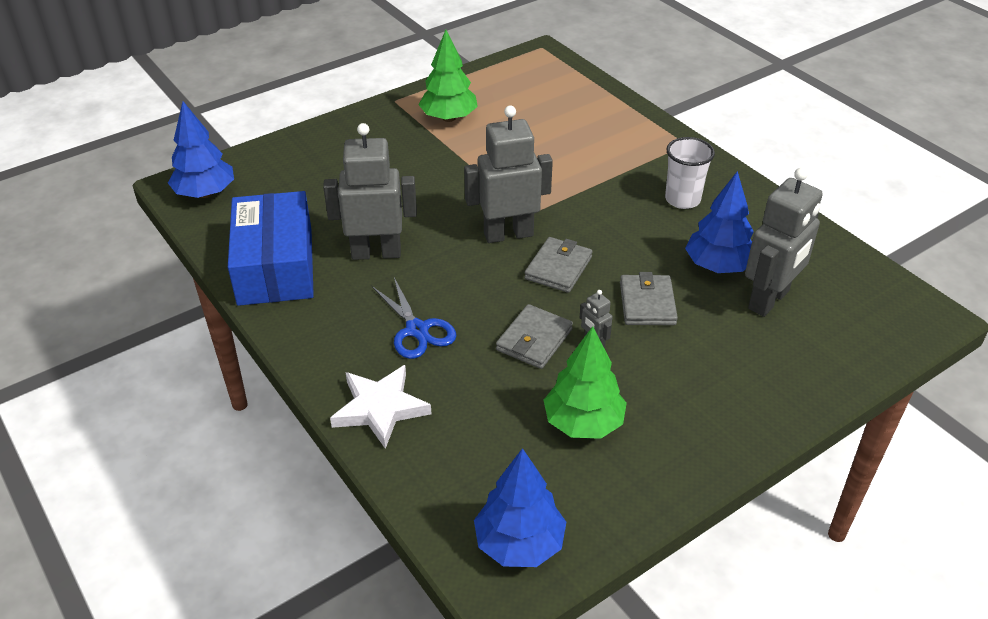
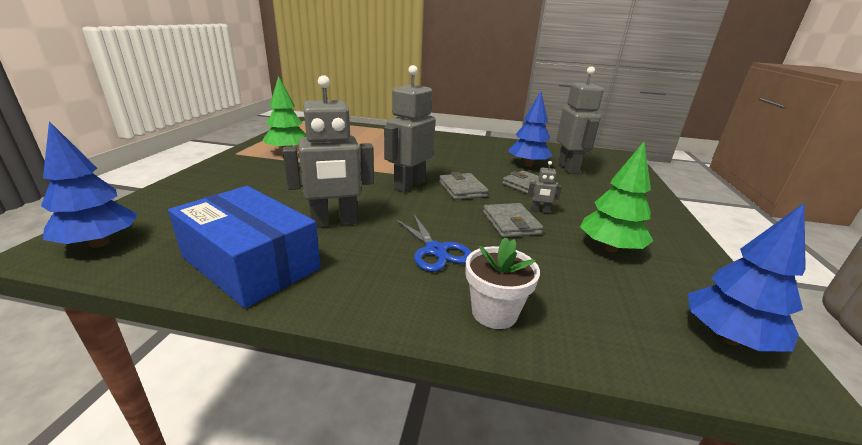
camera: 45 degrees left, 15 degrees down
(376, 253) = (334, 222): grey robot -> grey robot turned 150 degrees counterclockwise
(380, 408) = (494, 312): white star -> white flower pot
(417, 330) = (435, 250): blue scissors -> blue scissors turned 45 degrees clockwise
(682, 199) = (468, 149): white cup -> none

